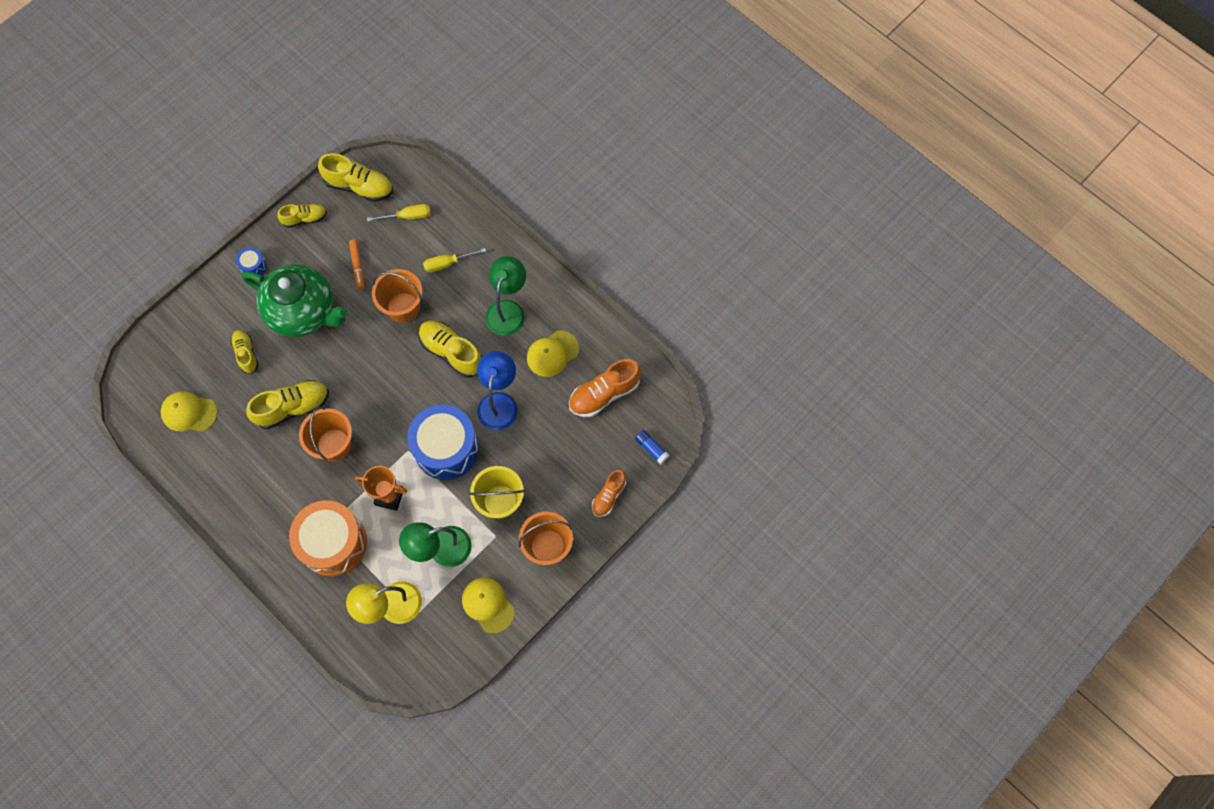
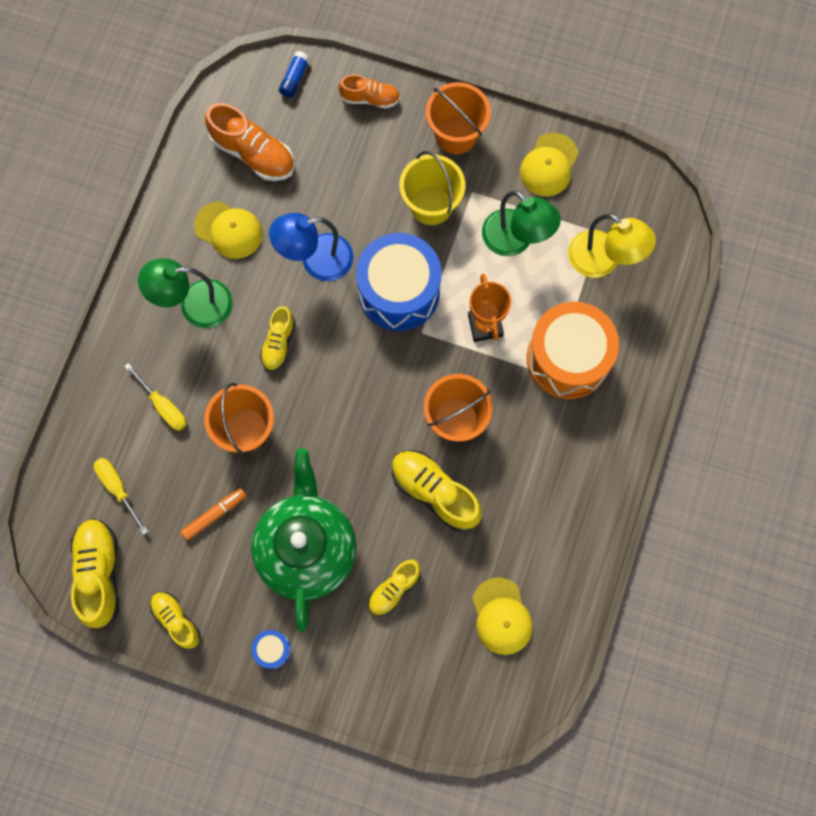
camera: 115 degrees left, 5 degrees up
(451, 352) = (278, 343): yellow shoe -> yellow shoe, size x0.62

